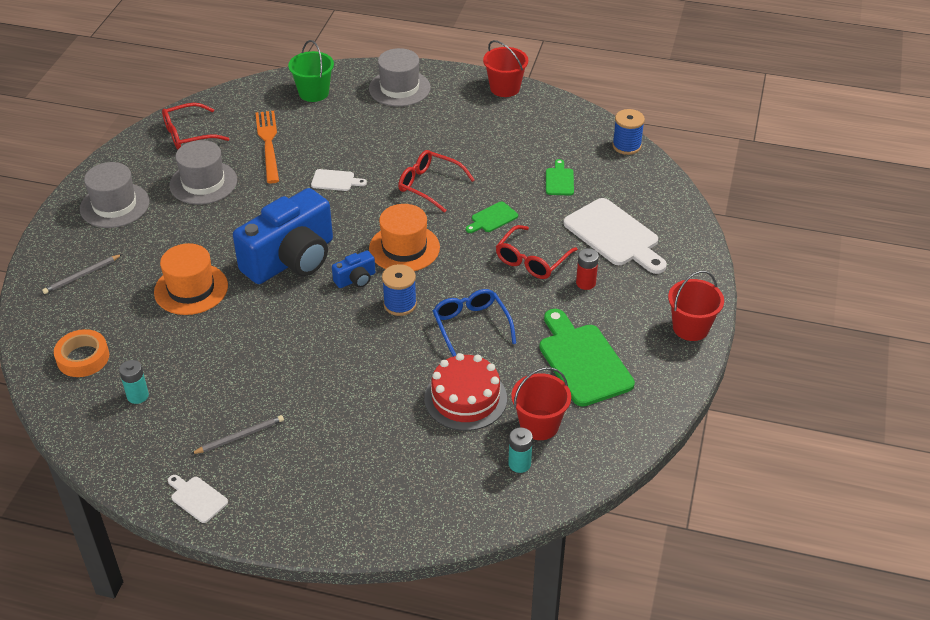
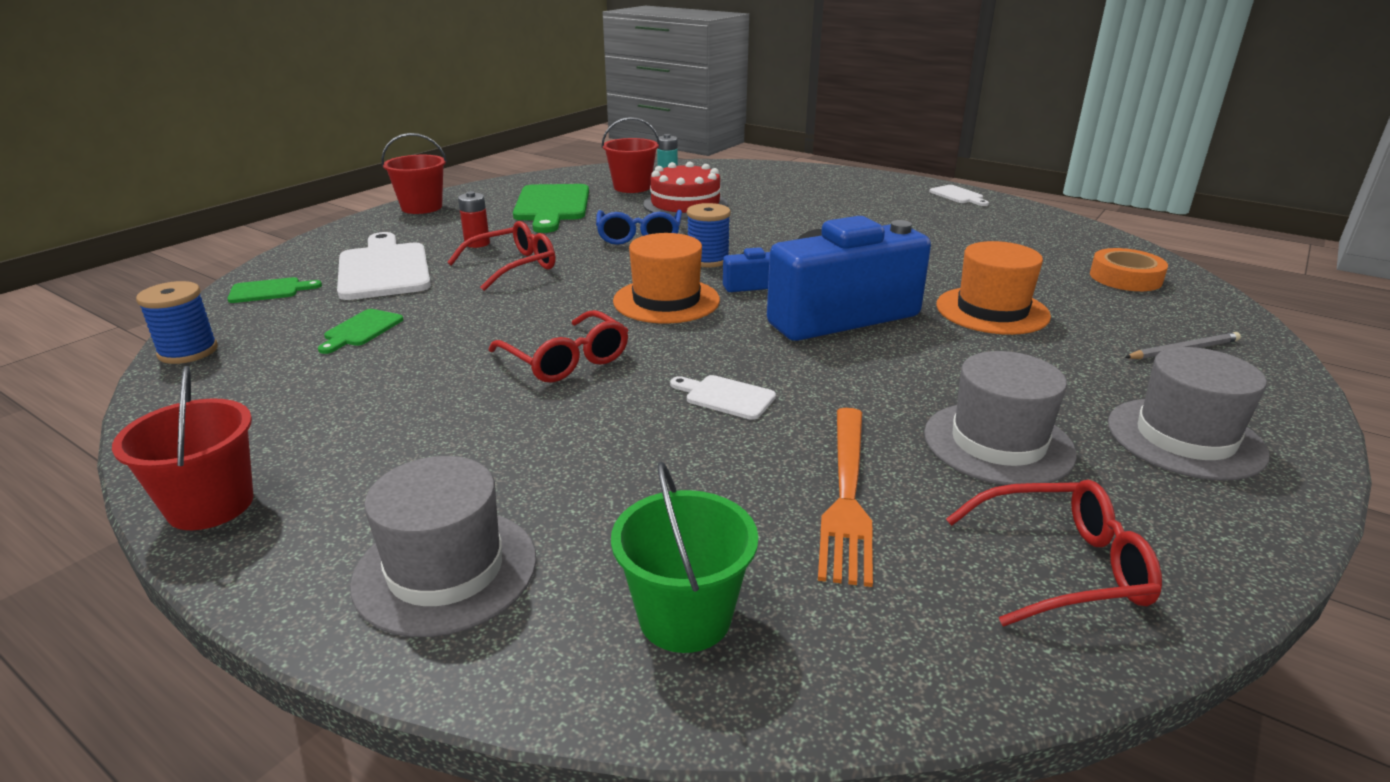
camera: 160 degrees left, 15 degrees down
(137, 396) = (1038, 246): turquoise battery -> none
(239, 436) = (918, 214): grey pencil -> none
(492, 218) = (514, 308): green cutting board -> green cutting board (269, 291)

